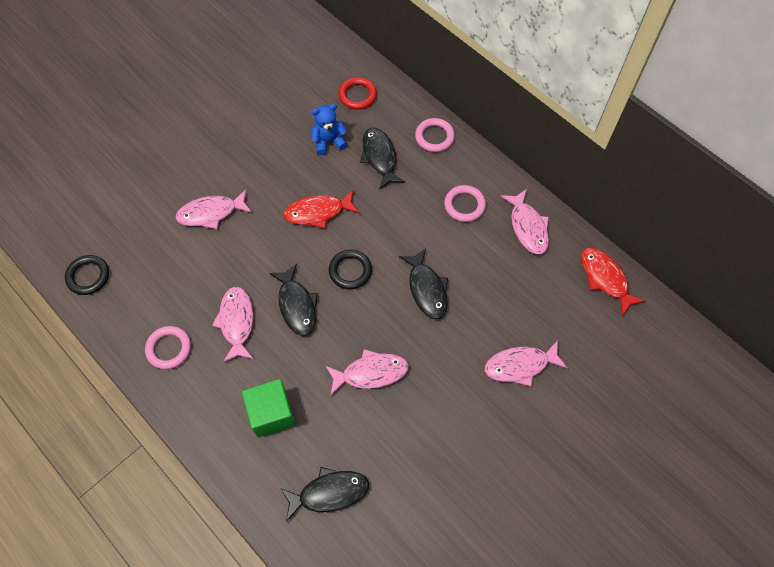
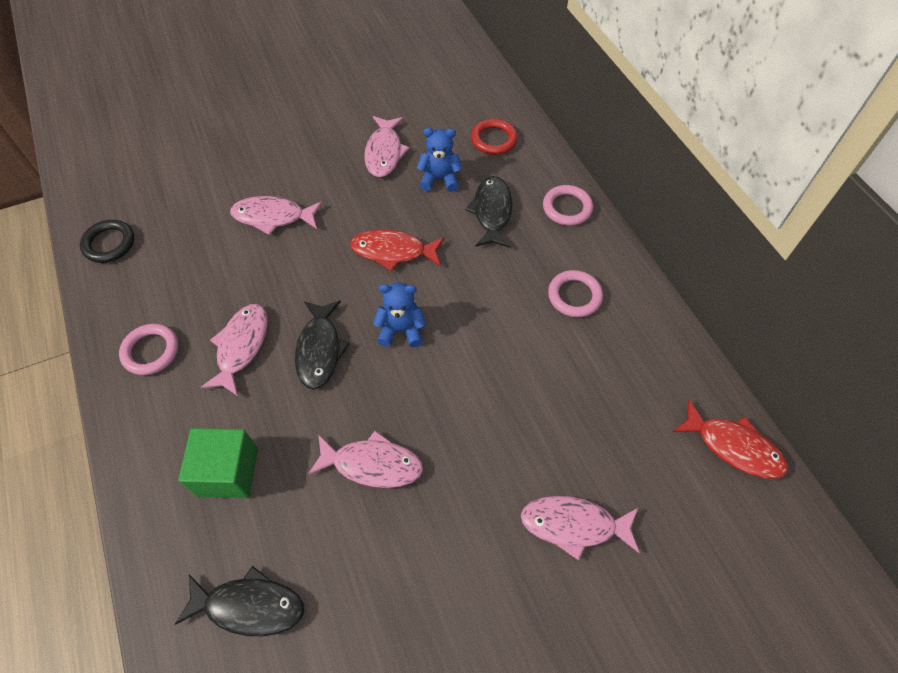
camera: 20 degrees right, 5 degrees down
(350, 271) = (401, 330): black ring -> blue teddy bear
(426, 289) = (486, 382): black fish -> none
(527, 227) = (647, 347): pink fish -> pink fish (384, 152)
(605, 278) = (733, 447): red fish -> red fish turned 135 degrees clockwise

